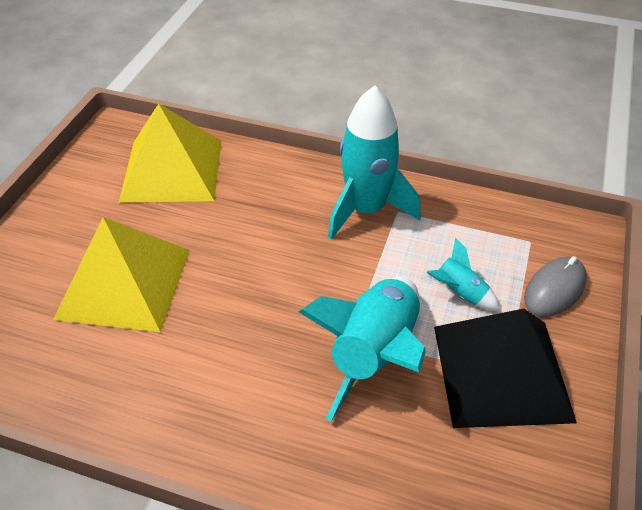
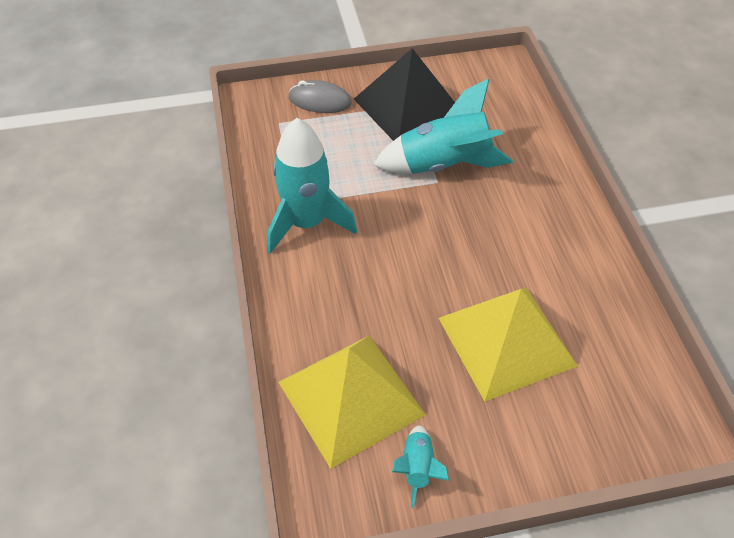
camera: 120 degrees left, 5 degrees up
(460, 293) = (358, 142): turquoise rocket -> turquoise rocket (417, 468)

